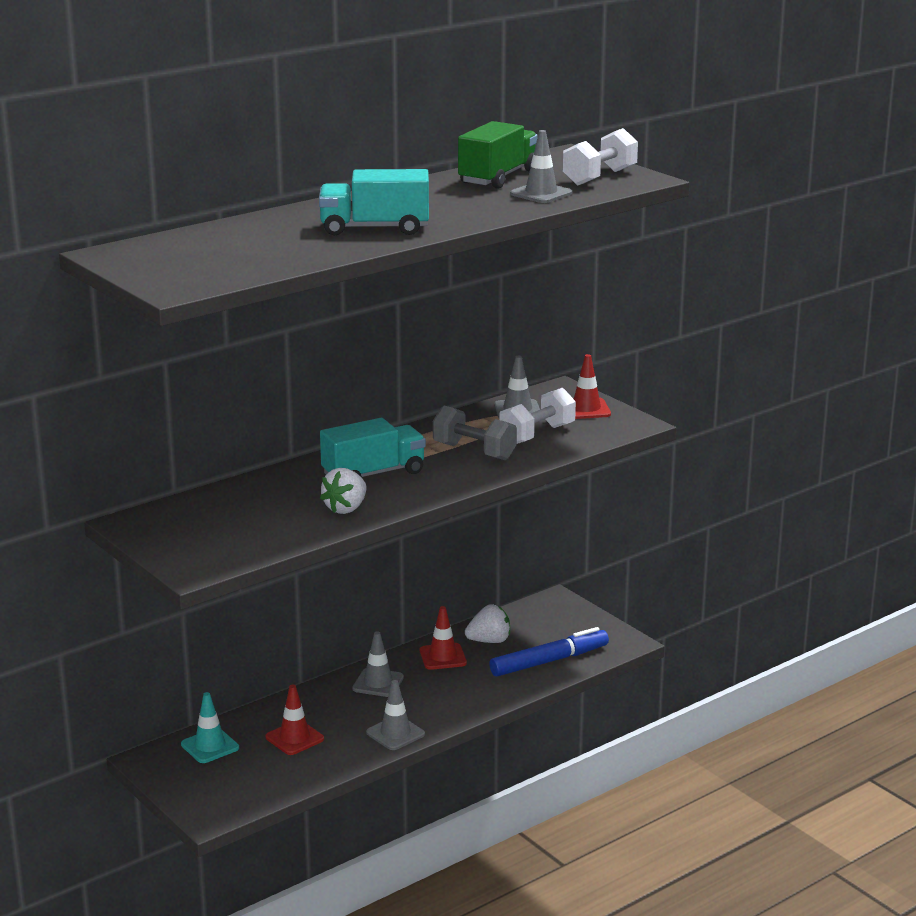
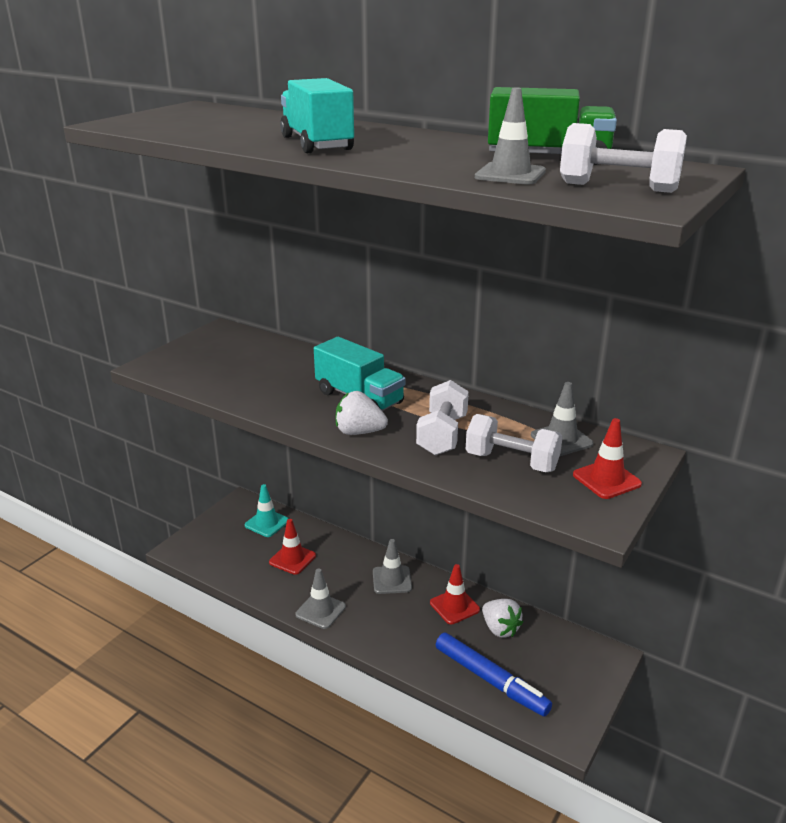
camera: 70 degrees right, 5 degrees up
(346, 508) = (282, 400): white strawberry -> white strawberry (359, 432)
(474, 451) = (442, 435): grey dumbbell -> white dumbbell

